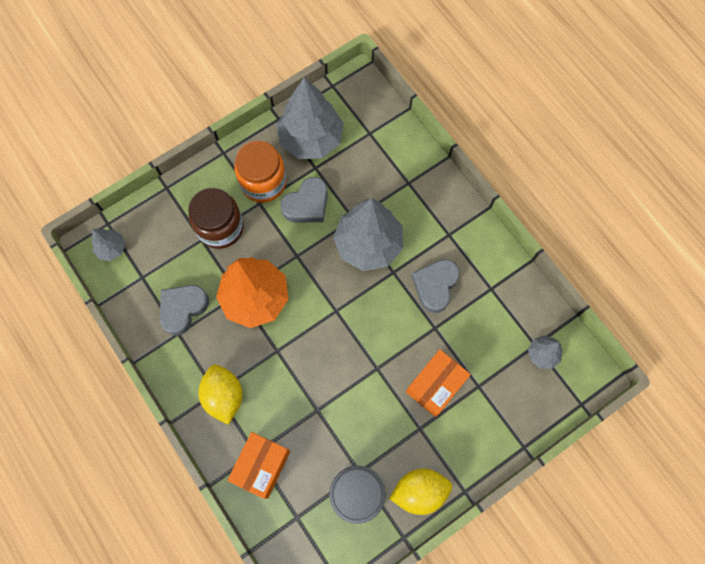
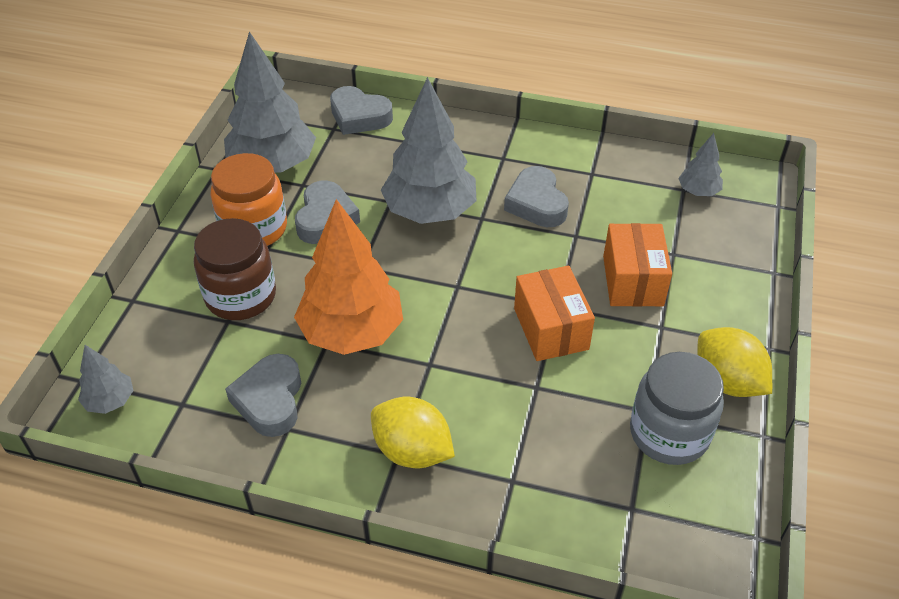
camera: 40 degrees left, 25 degrees down
(261, 466) = (534, 488): orange box -> orange box (551, 329)
(393, 134) = (359, 116): none -> grey heart
(419, 491) = (727, 381): yellow lemon -> yellow lemon turned 75 degrees counterclockwise

